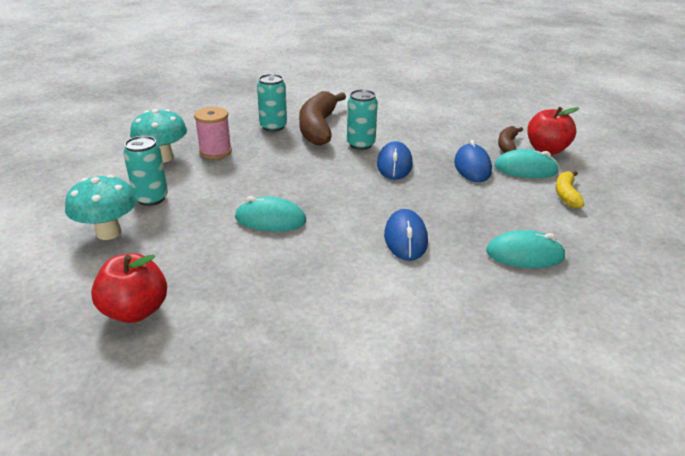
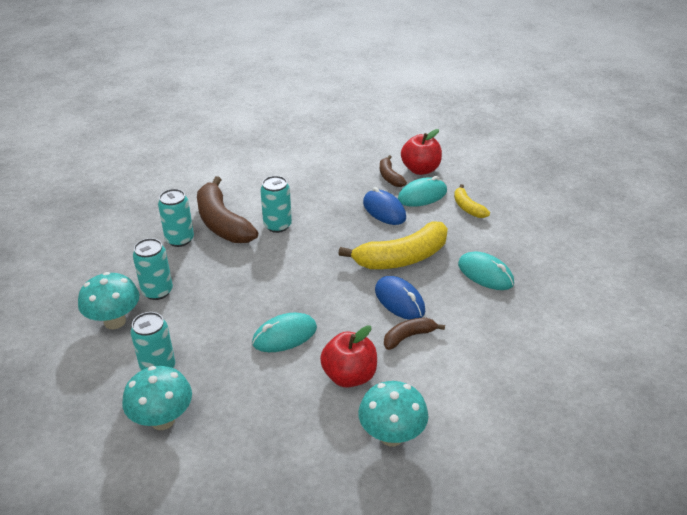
camera: 35 degrees left, 5 degrees up
(135, 311) = (273, 470): red apple -> red apple (349, 376)
(215, 151) = (157, 291): pink spool -> turquoise can
(264, 342) = (391, 436): none -> turquoise mushroom
(380, 270) = (408, 337): none -> brown banana
(394, 164) = (325, 235): blue mouse -> none
(448, 207) = (402, 258): none -> yellow banana
(525, 254) = (485, 274): turquoise mouse -> turquoise mouse turned 75 degrees clockwise

